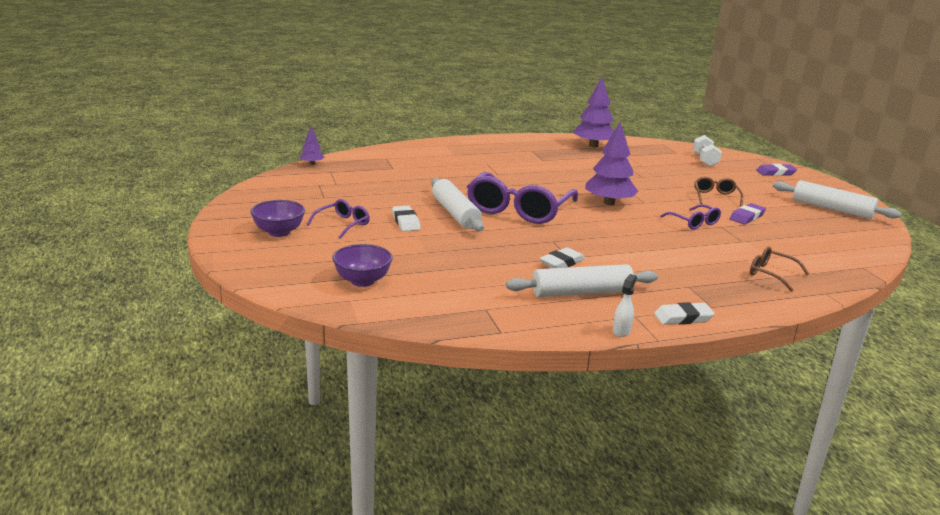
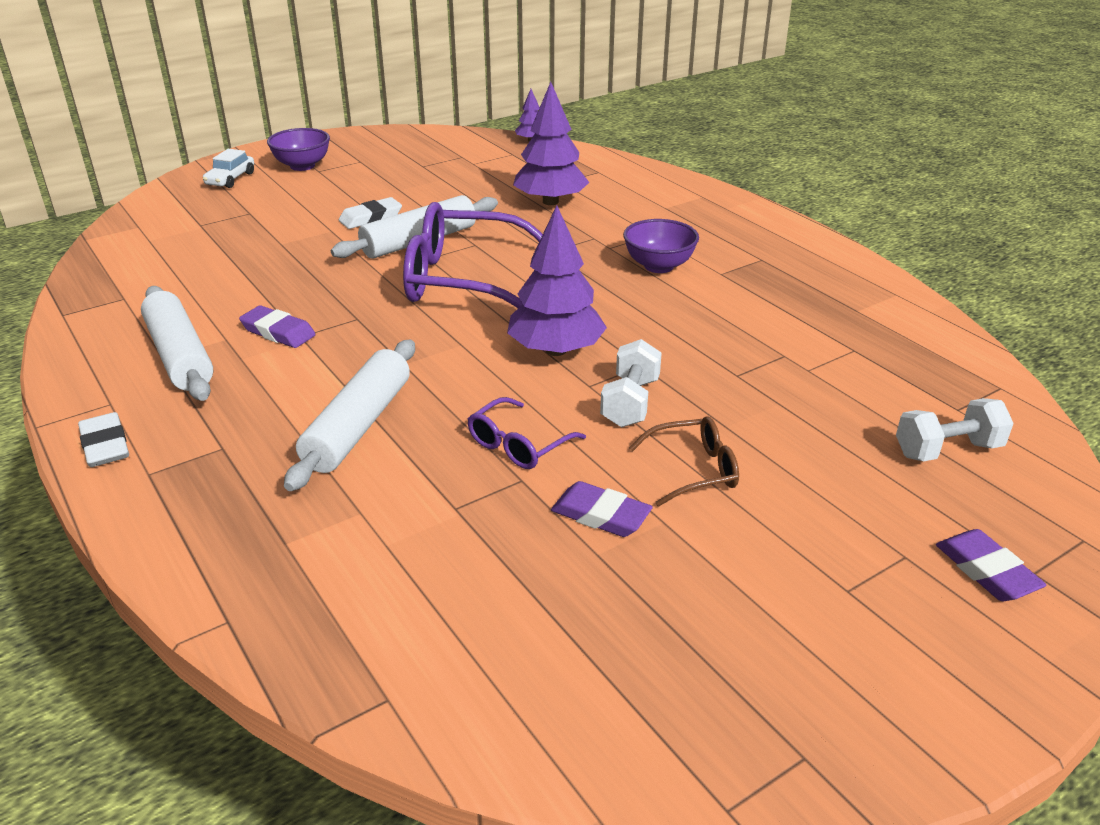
camera: 75 degrees right, 10 degrees up
(279, 259) = (230, 179): none -> white car
(342, 224) = (341, 189): purple glasses -> none
(362, 281) = (186, 224): purple bowl -> purple bowl (658, 266)
(561, 262) = (278, 332): white eraser -> purple eraser
(593, 145) = (868, 310): purple tree -> purple tree (550, 201)
(621, 331) = (63, 395): white spray bottle -> none
(661, 198) = (630, 402): none -> white dumbbell
(771, 274) = (297, 545): brown glasses -> none
(832, 209) = (775, 672): white rolling pin -> white rolling pin (358, 426)

